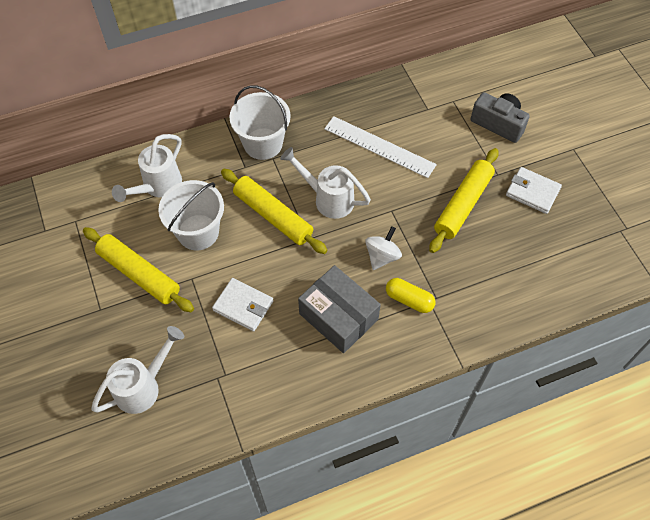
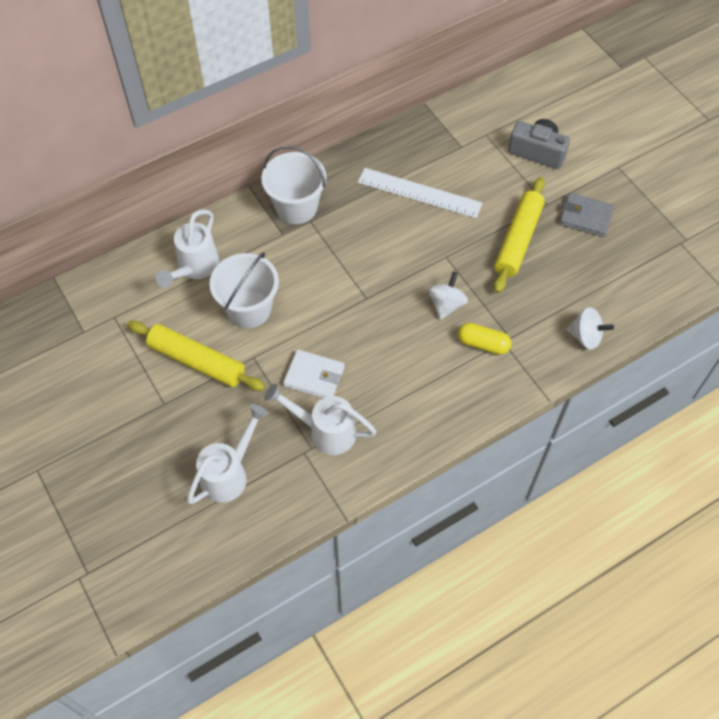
camera: 10 degrees left, 0 degrees up
(273, 216) = (324, 280): yellow rolling pin -> none
(327, 198) = (377, 254): white watering can -> white watering can (324, 431)
(338, 316) = (415, 372): grey box -> none
(510, 308) = (586, 337): none -> white spinning top
(532, 192) = (585, 217): white wallet -> grey wallet

